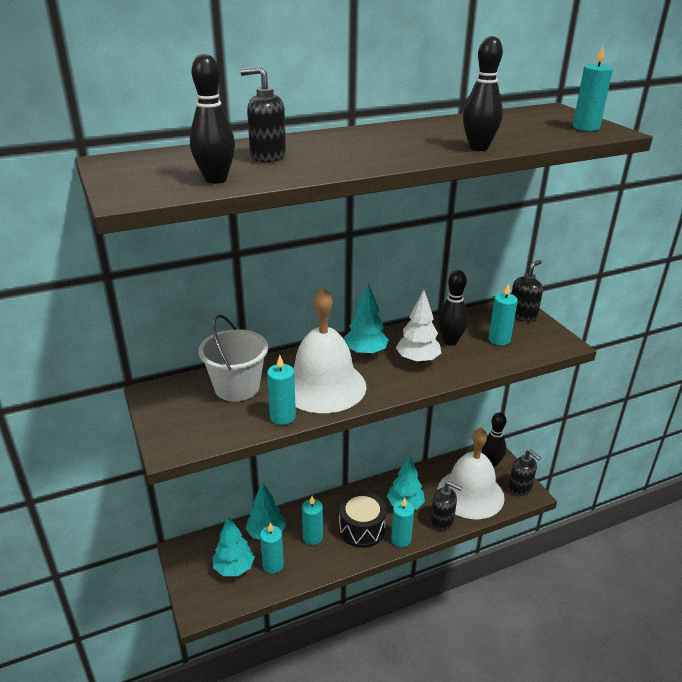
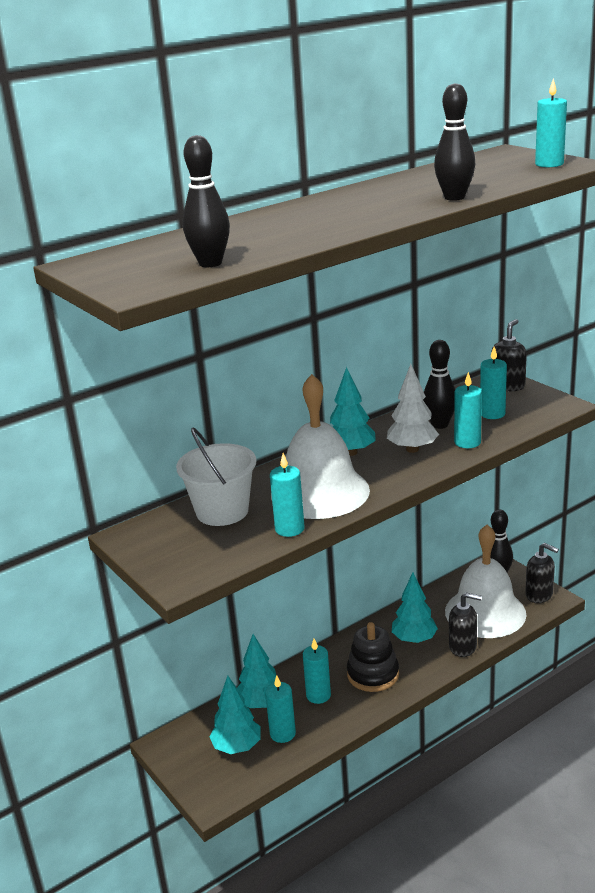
camera: 10 degrees left, 5 degrees down
(267, 156) = (244, 236): black soap dispenser -> none
(362, 529) = (373, 674): black drum -> black stacking toy
(401, 539) = (422, 675): turquoise candle -> turquoise candle (467, 442)

